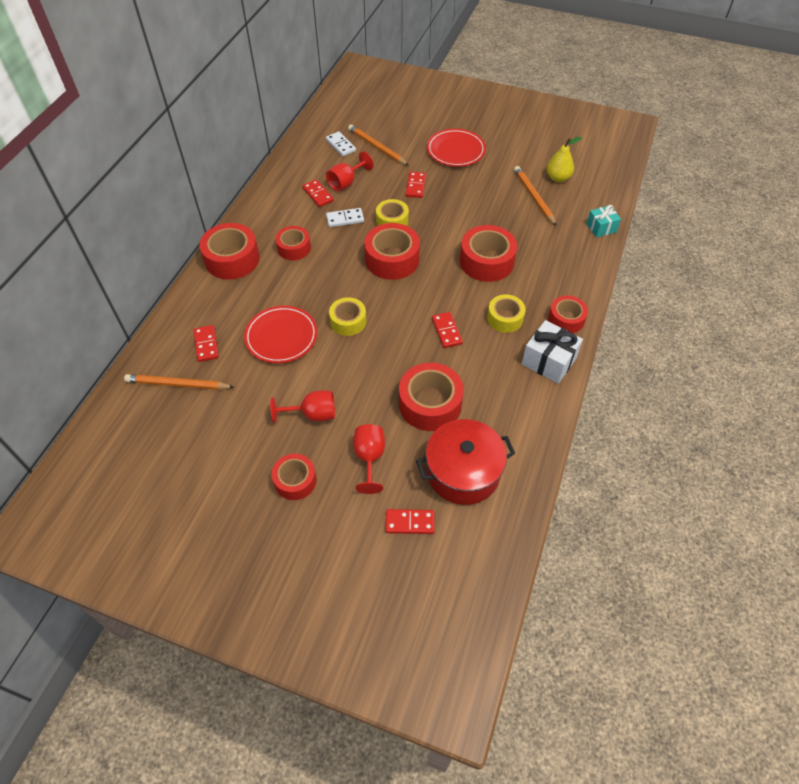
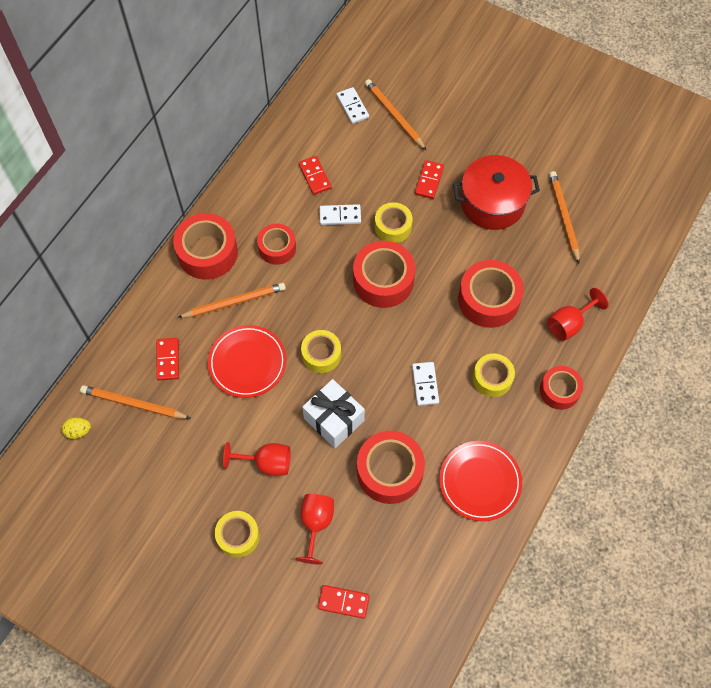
camera: 10 degrees right, 10 degrees up
(126, 414) = (78, 431): none -> yellow egg
(262, 292) = (234, 302): none -> orange pencil
(295, 481) = (238, 536): red tape -> yellow tape
(346, 183) = (349, 164): red goblet -> red goblet (569, 324)
(446, 331) = (425, 384): red domino -> white domino
(456, 151) = (486, 134): red plate -> red plate (480, 482)
(463, 472) = (407, 556): red pot -> red pot (492, 203)
(548, 361) = (527, 440): white gift -> white gift (334, 419)
(558, 178) = (599, 193): yellow pear -> none
(601, 228) = (631, 273): turquoise gift -> none

